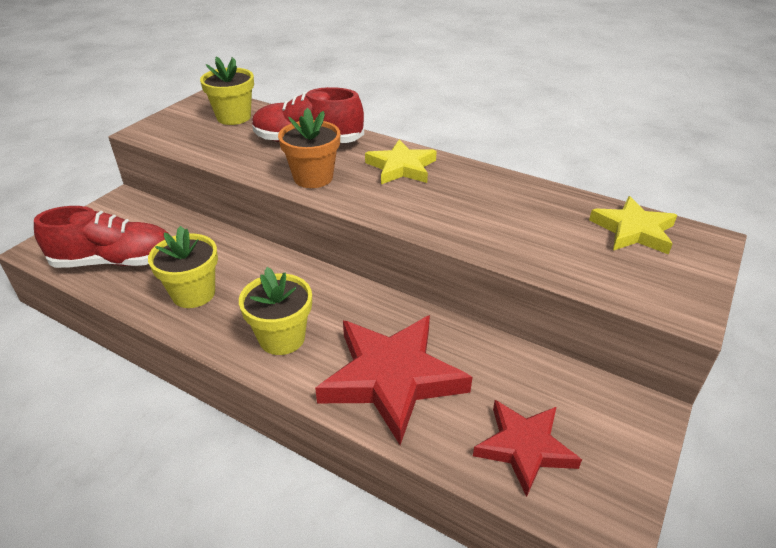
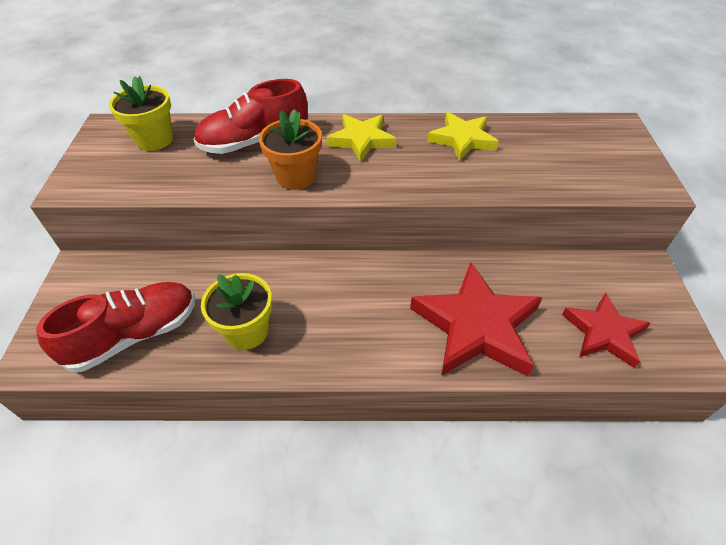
camera: 30 degrees left, 10 degrees up
(282, 338) = (363, 334): yellow flower pot -> none
(633, 230) = (572, 135): yellow star -> yellow star (462, 139)

